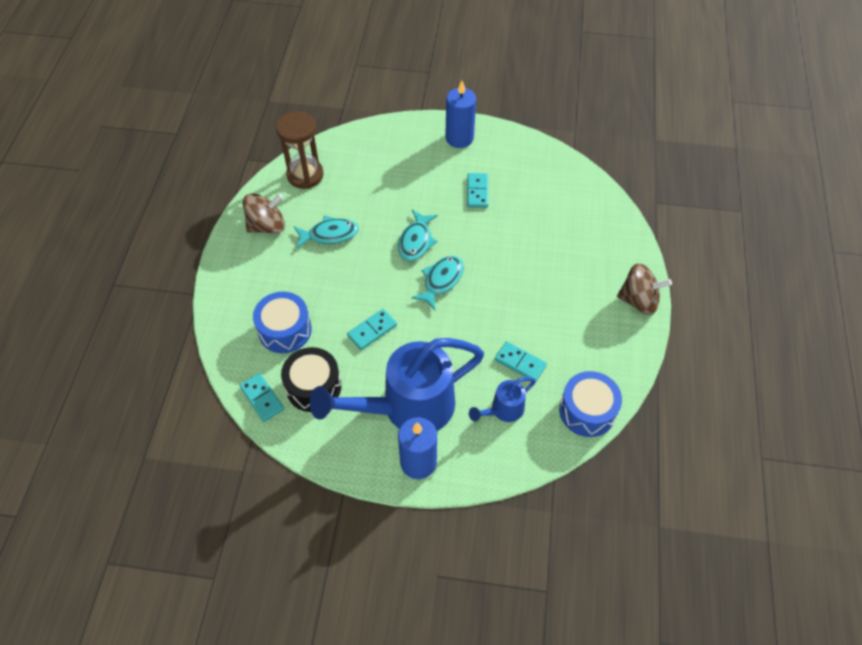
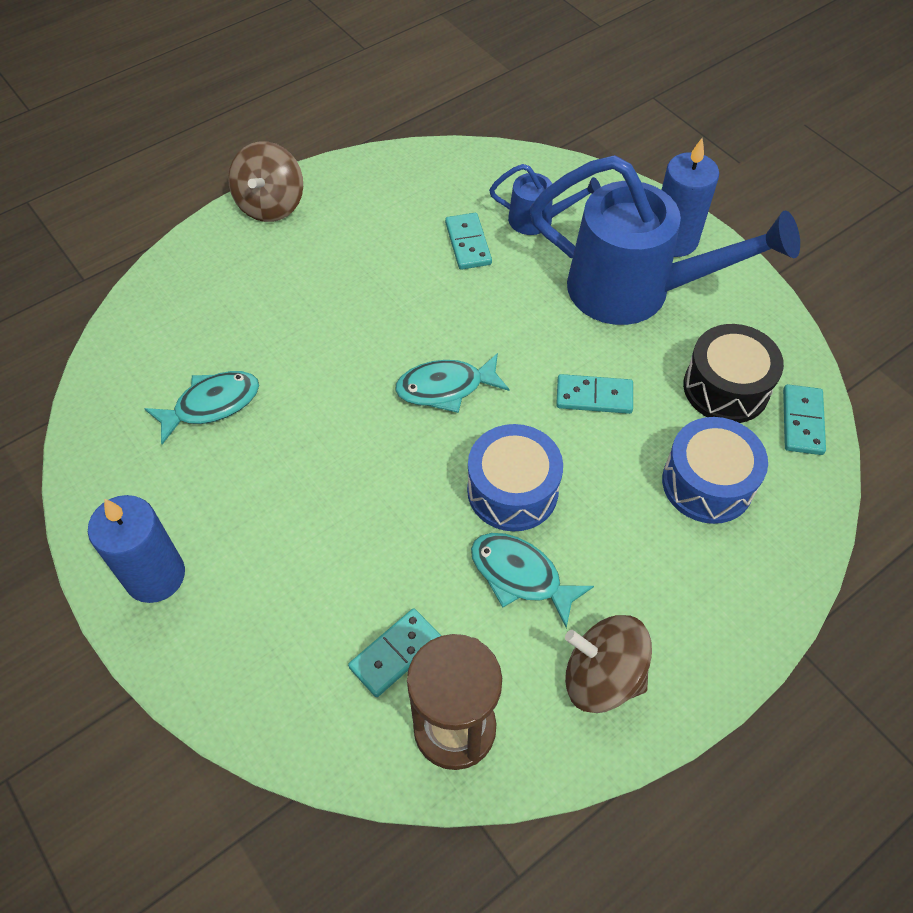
camera: 135 degrees left, 0 degrees up
(416, 241) = (415, 464): turquoise fish -> turquoise fish (211, 405)
(477, 192) = (251, 465): turquoise domino -> turquoise domino (395, 653)
(587, 411) = (459, 165): blue drum -> blue drum (512, 490)
(639, 300) = (271, 205): brown spinning top -> brown spinning top turned 135 degrees counterclockwise

